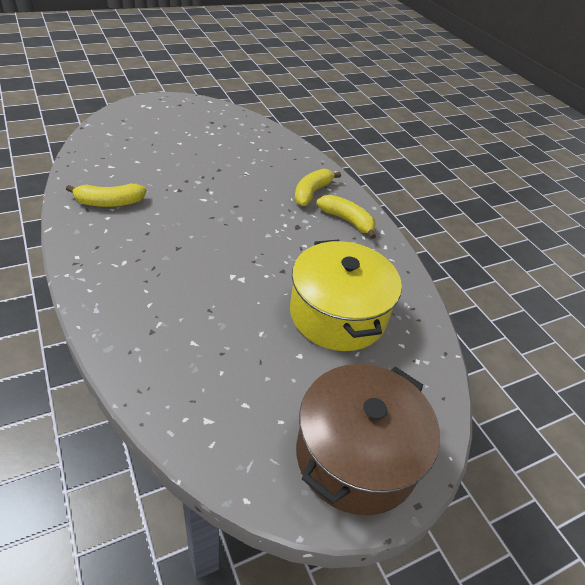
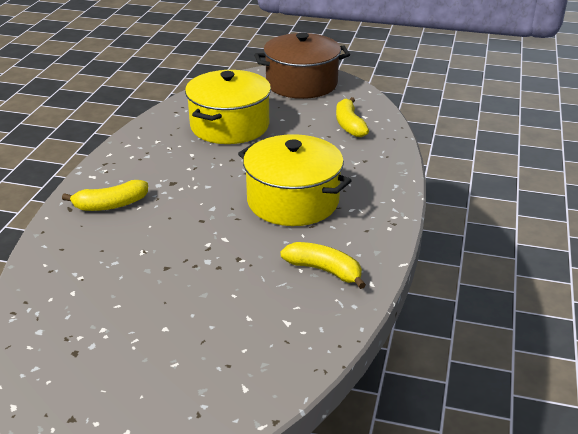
camera: 135 degrees left, 10 degrees down
(183, 249) = (293, 201): none -> yellow pot
(347, 221) = (122, 171): yellow banana -> yellow banana (349, 125)

